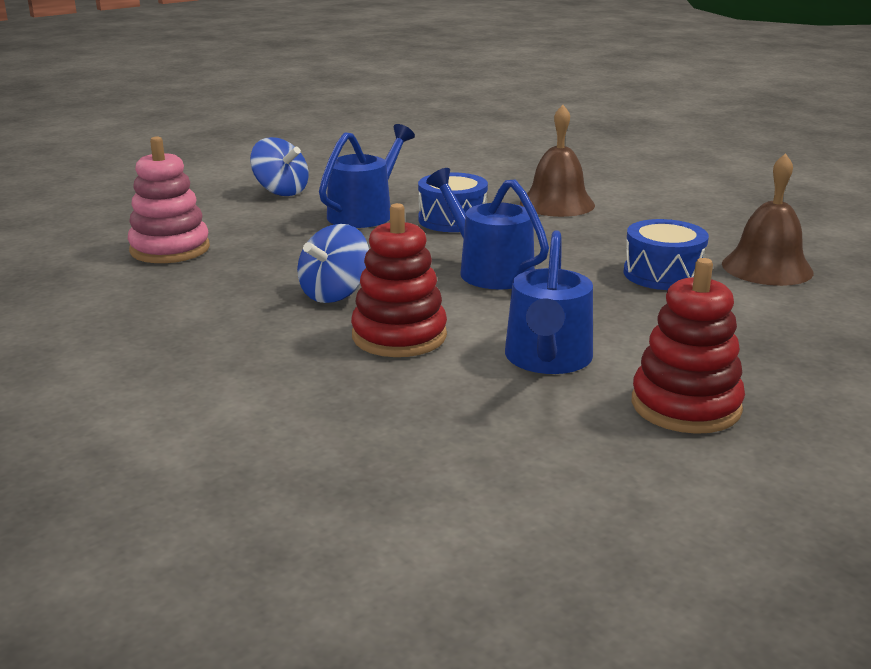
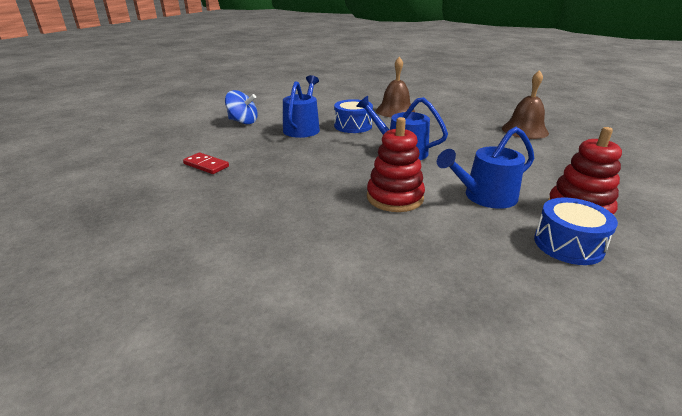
camera: 20 degrees left, 5 degrees up
(170, 249) = (206, 165): pink stacking toy -> red domino
(335, 294) = (333, 178): blue spinning top -> none
(547, 359) = (485, 197): blue watering can -> blue watering can turned 75 degrees clockwise
(663, 274) = (484, 140): blue drum -> blue drum (568, 244)

